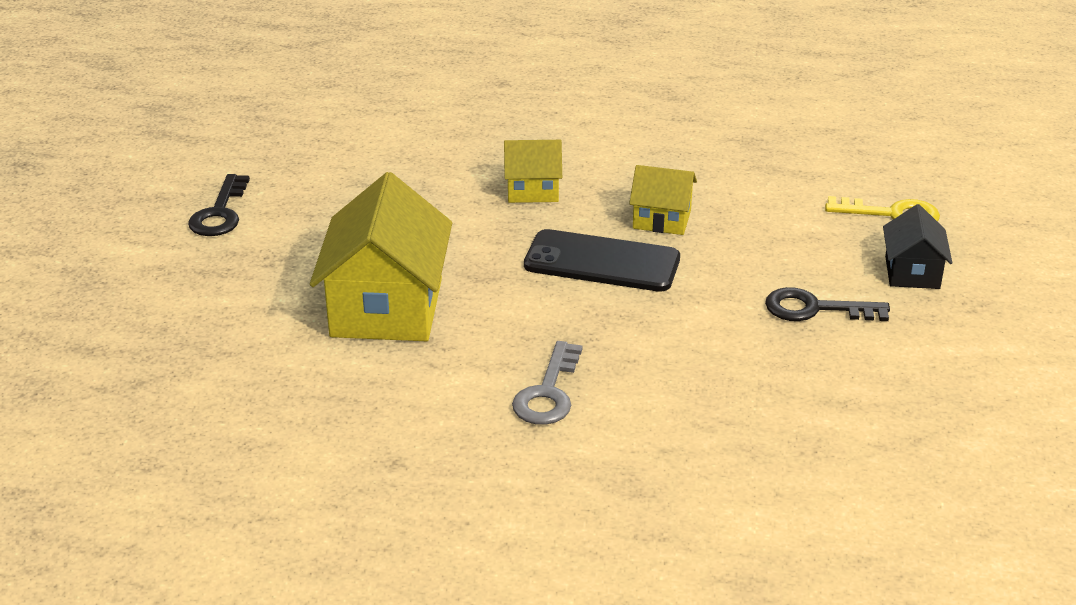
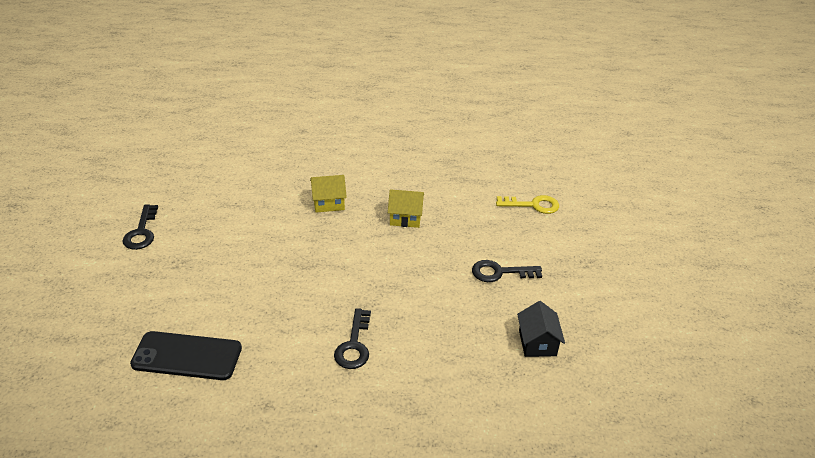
camera: 10 degrees left, 5 degrees up
(386, 308) = (250, 292): yellow house -> none
(548, 393) = (354, 345): grey key -> black key
(602, 262) = (374, 250): black phone -> black phone (187, 356)
(912, 272) = (549, 243): black house -> black house (537, 343)

